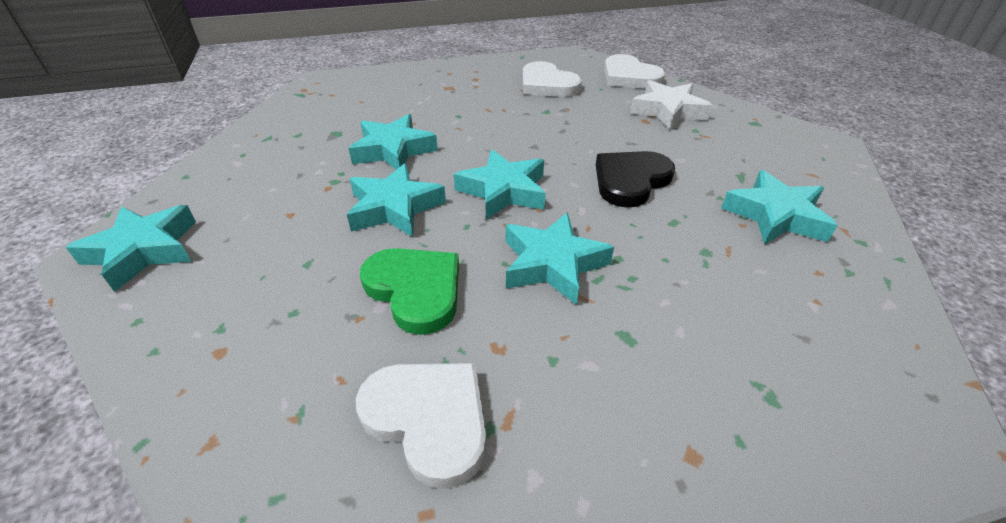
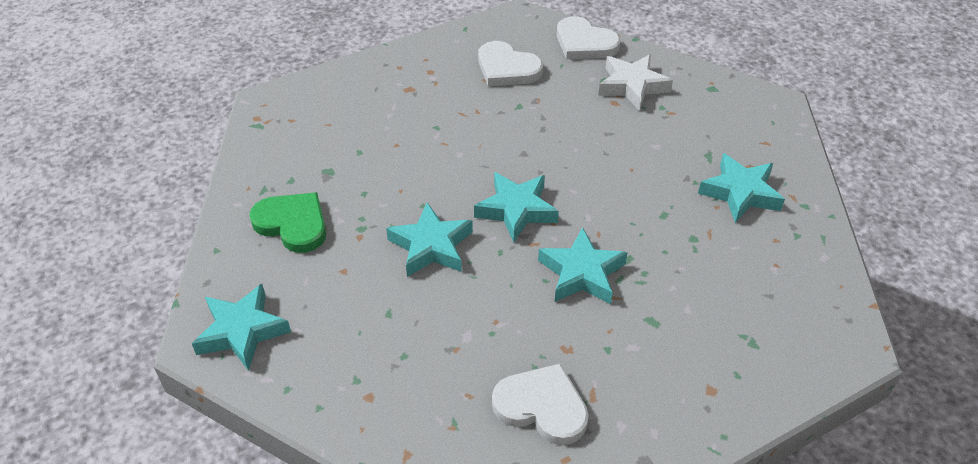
camera: 15 degrees left, 5 degrees up
(393, 150) = (396, 182): turquoise star -> none
(415, 290) = (487, 318): green heart -> green heart (292, 224)
(630, 181) = (619, 178): black heart -> none

